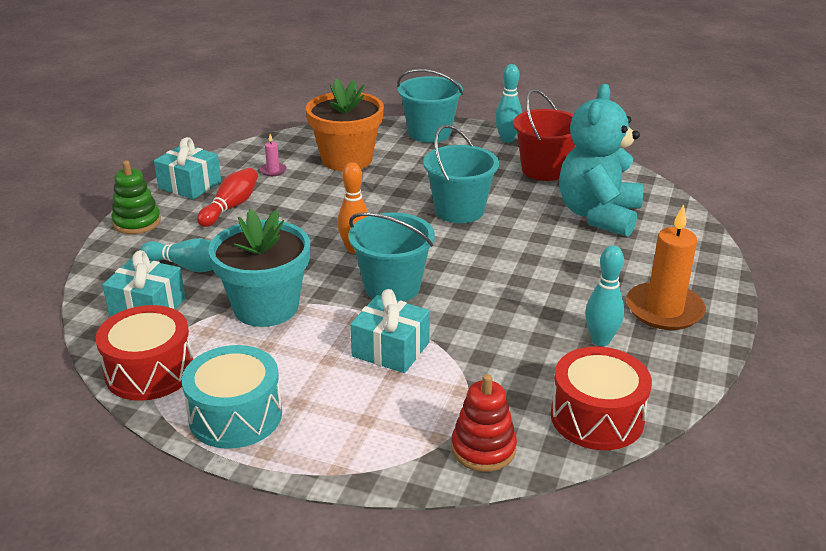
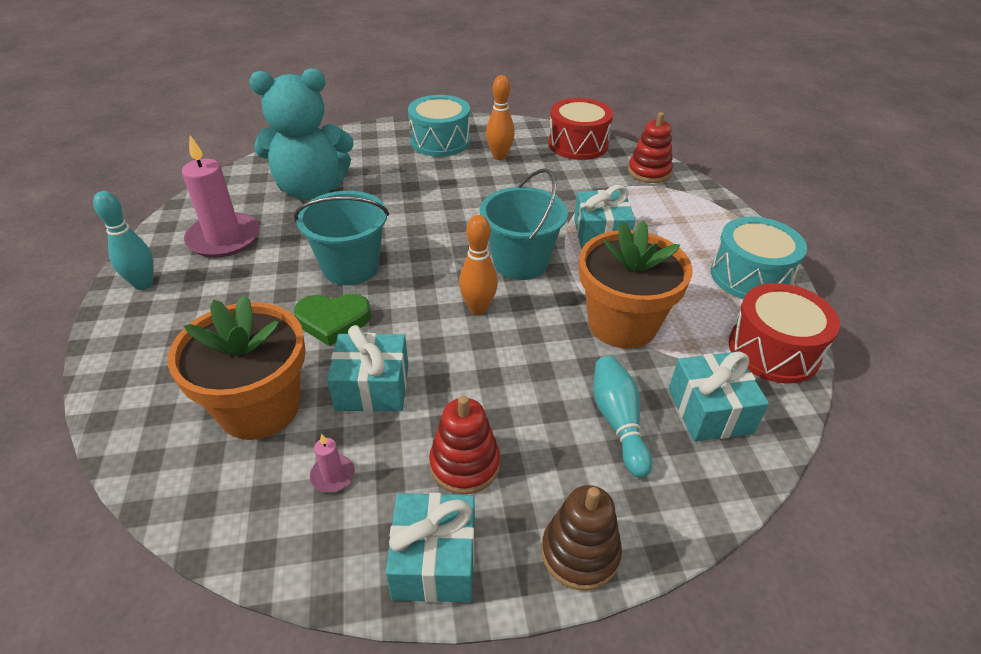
camera: 120 degrees left, 10 degrees up
(137, 222) = (580, 553): green stacking toy -> brown stacking toy
(231, 207) = (465, 464): red bowling pin -> red stacking toy
(266, 307) = (622, 324): turquoise flower pot -> orange flower pot
(323, 193) = (372, 387): none -> turquoise gift
(401, 193) = (333, 320): none -> green heart
(429, 133) = (138, 357): turquoise bucket -> none
(544, 170) = (224, 238): red bucket -> pink candle
(600, 340) = (499, 156): turquoise bowling pin -> orange bowling pin
(664, 310) = (440, 141): orange candle -> turquoise drum

